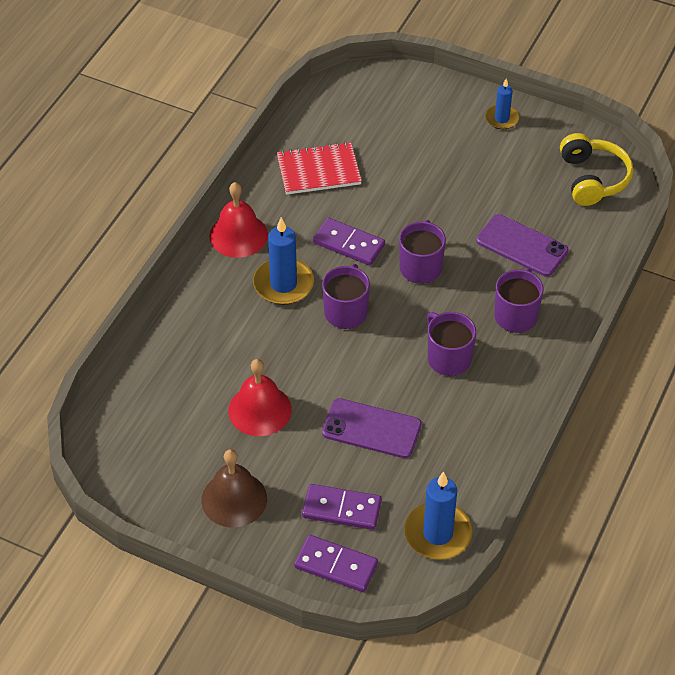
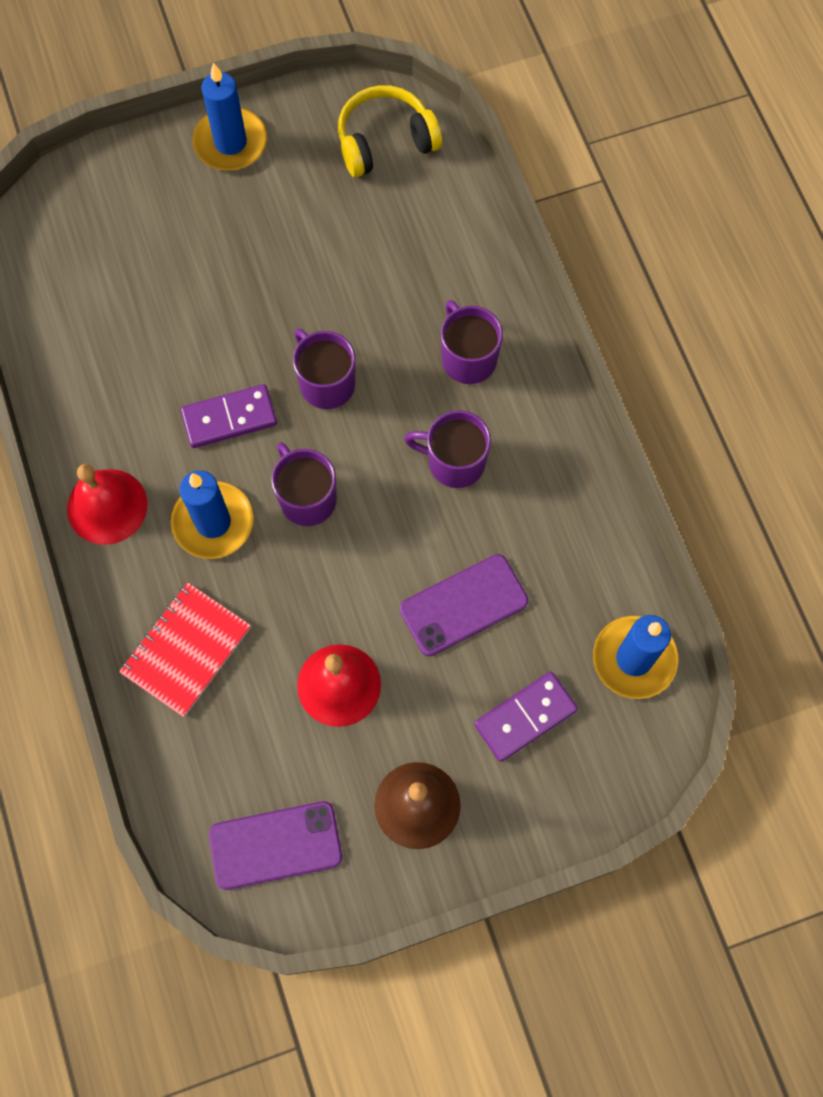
camera: 45 degrees left, 20 degrees up
(318, 170) = (109, 358): red notebook -> red notebook (186, 650)
(336, 565) = (581, 781): purple domino -> none
(501, 119) = (230, 143): blue candle -> blue candle, size x1.67
(522, 246) = (396, 275): purple phone -> purple phone (275, 845)
(592, 179) = (385, 141): yellow headphones -> yellow headphones turned 60 degrees counterclockwise

